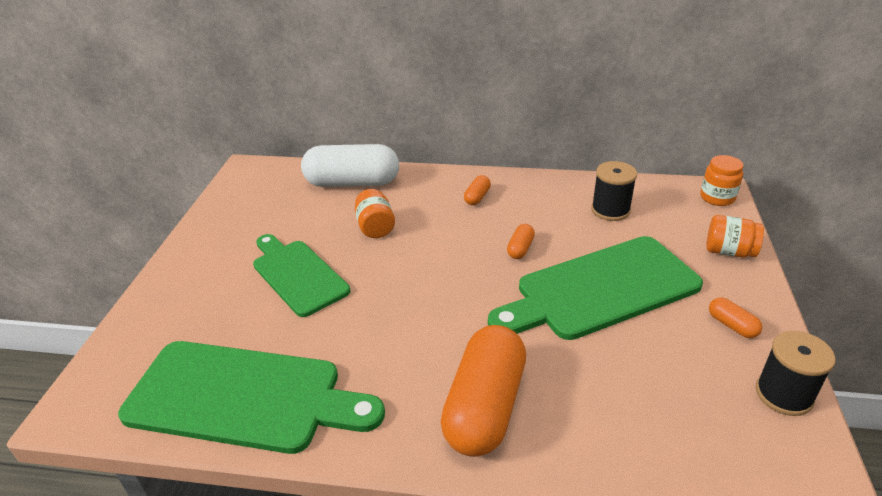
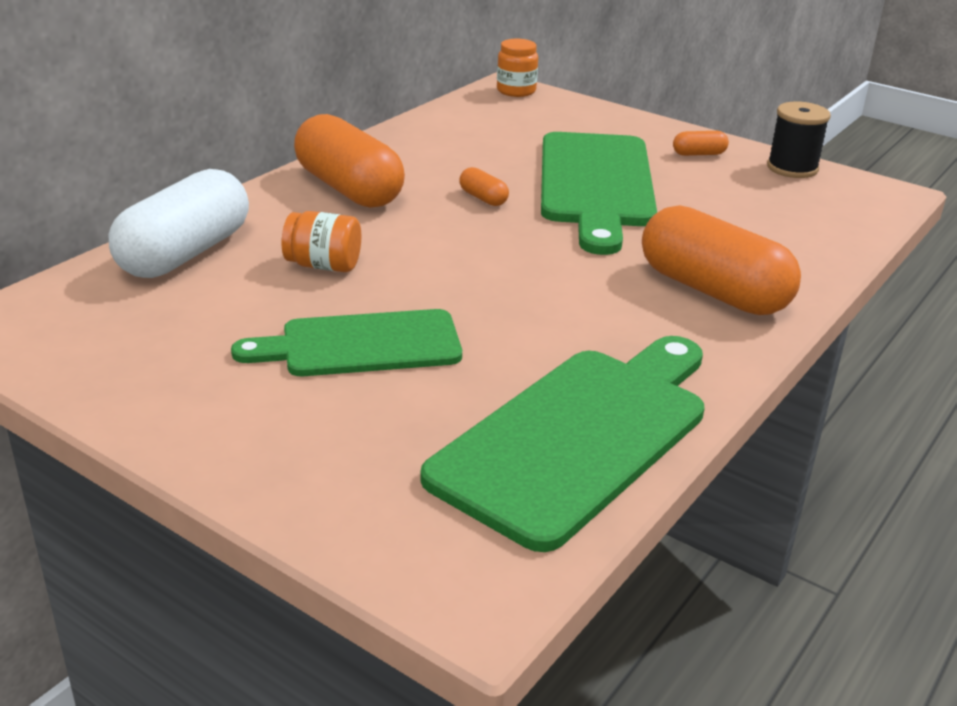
camera: 65 degrees left, 5 degrees down
(477, 197) = (349, 189): orange capsule -> orange capsule, size x2.41
(610, 210) = (473, 137): black spool -> none
(729, 251) = (601, 117): orange jar -> none

